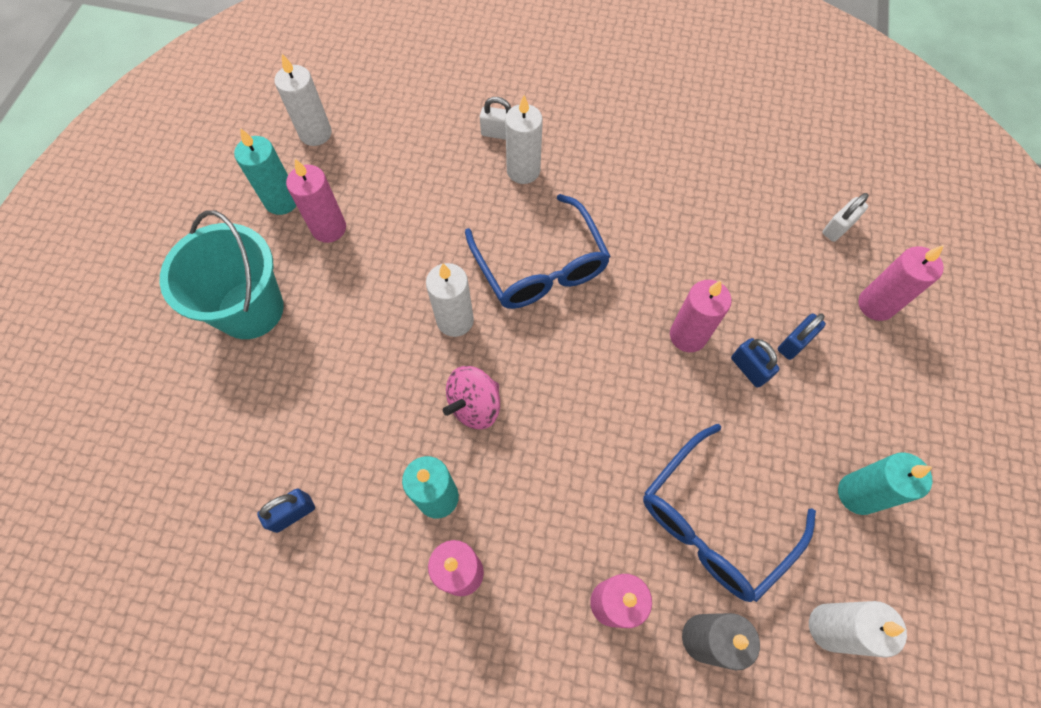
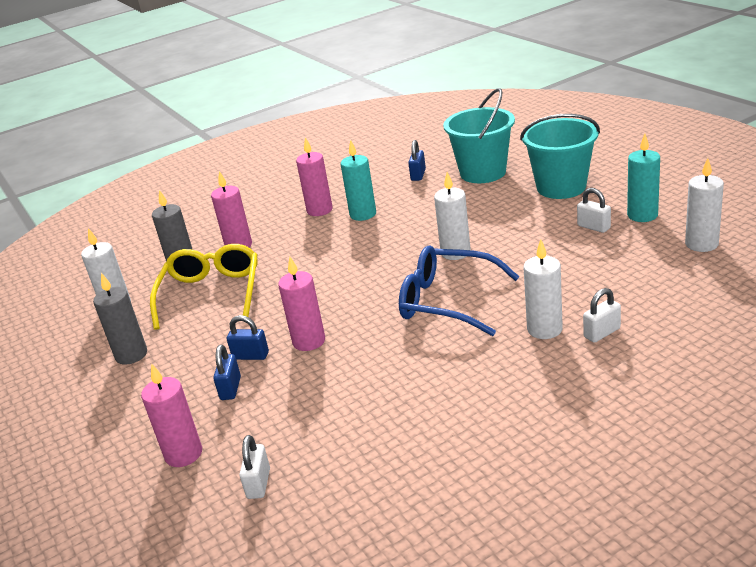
camera: 140 degrees right, 35 degrees down
(248, 427) = (483, 172): none -> turquoise bucket
(329, 228) = (593, 227): pink candle -> white padlock
(474, 405) = (392, 241): pink spinning top -> none
(713, 522) = (211, 293): blue glasses -> yellow glasses
(857, 494) = (131, 355): turquoise candle -> grey candle

